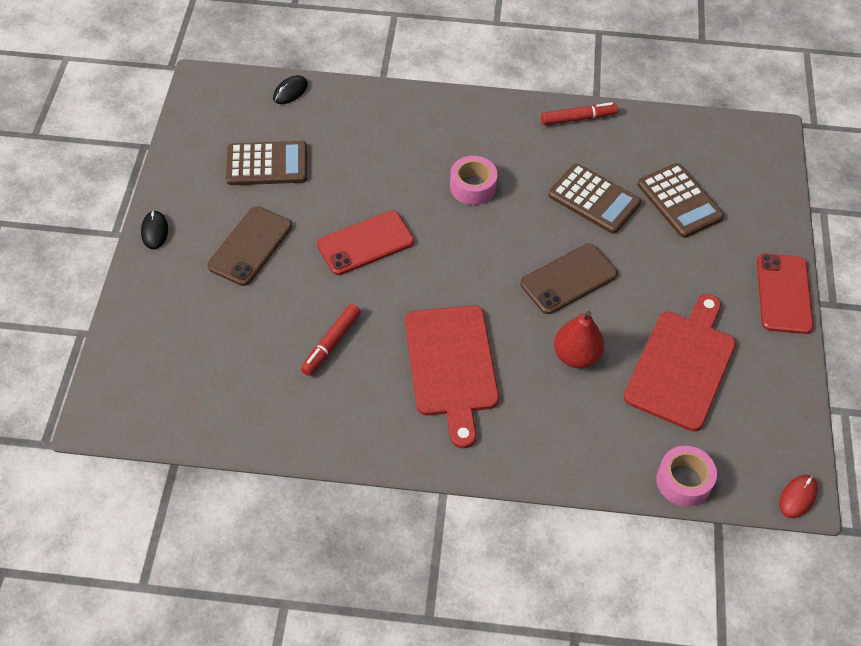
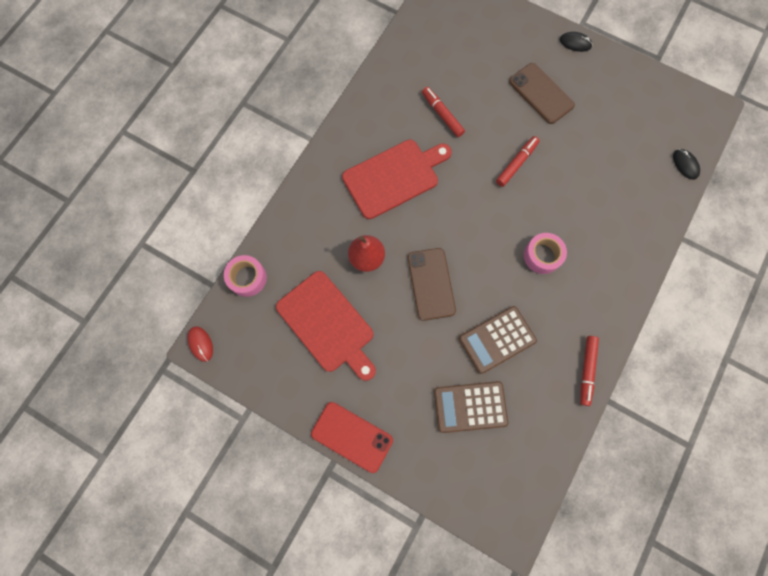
camera: 115 degrees right, 20 degrees up
(267, 164) = (613, 126): brown calculator -> none
(365, 243) = (516, 163): red phone -> red marker
(451, 366) = (394, 177): red cutting board -> red cutting board turned 135 degrees clockwise

